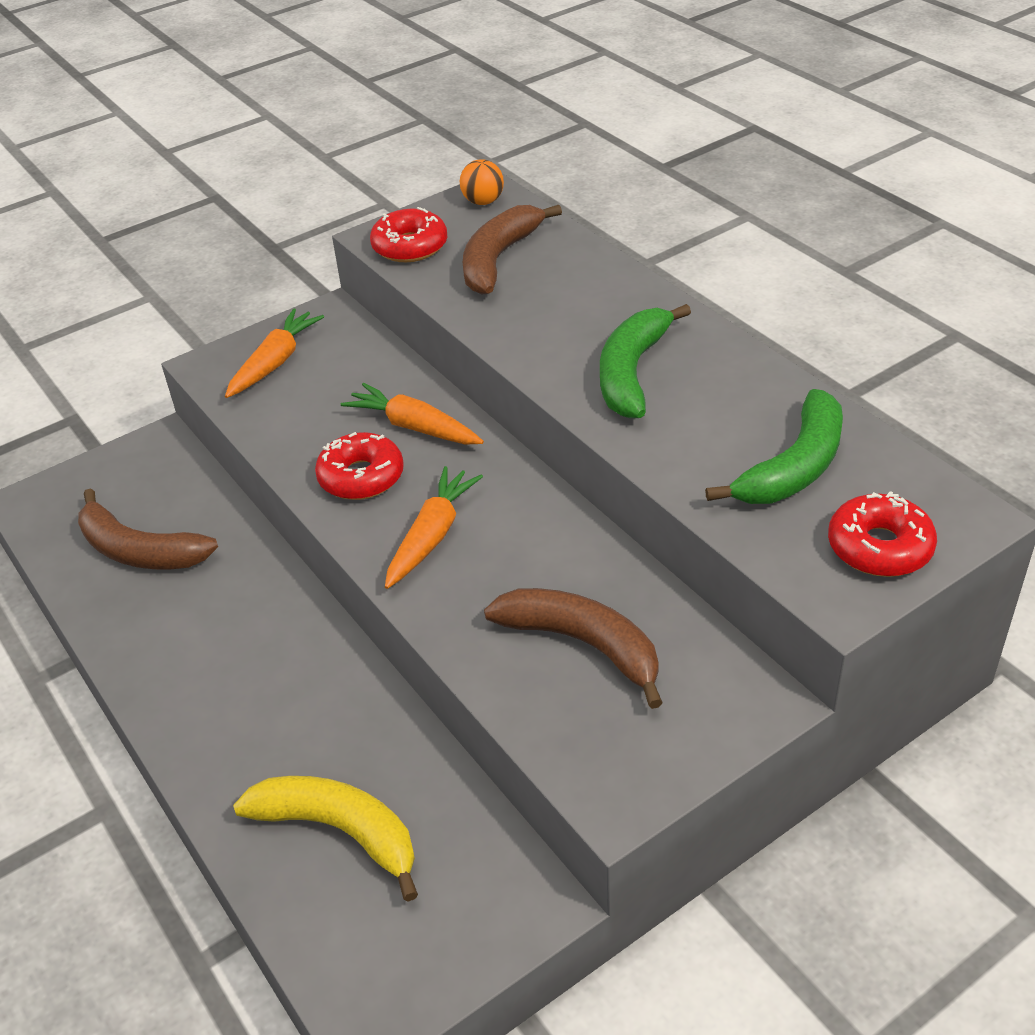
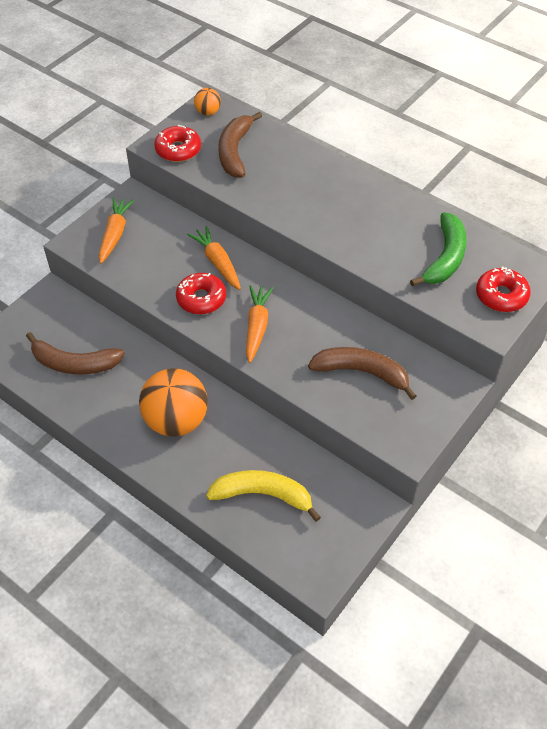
camera: 20 degrees left, 10 degrees up
(253, 671) = (176, 420): none -> orange ball
(414, 427) = (217, 263): orange carrot -> orange carrot turned 45 degrees clockwise
(632, 372) = (340, 214): green banana -> none

